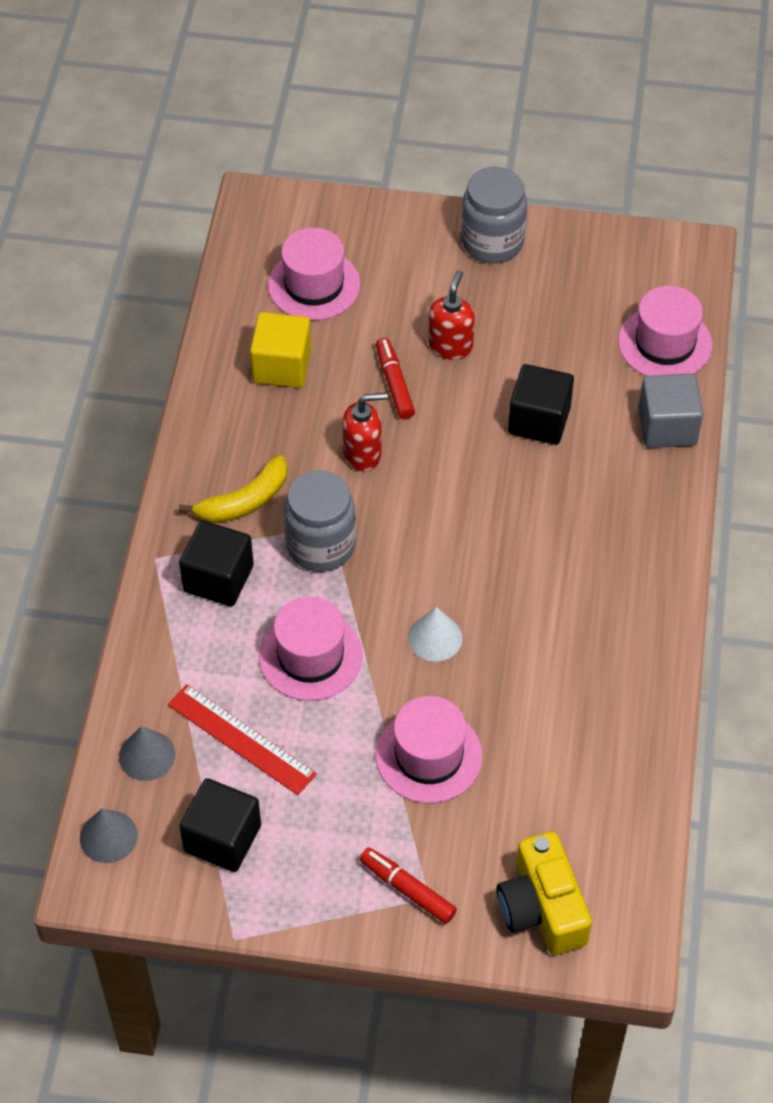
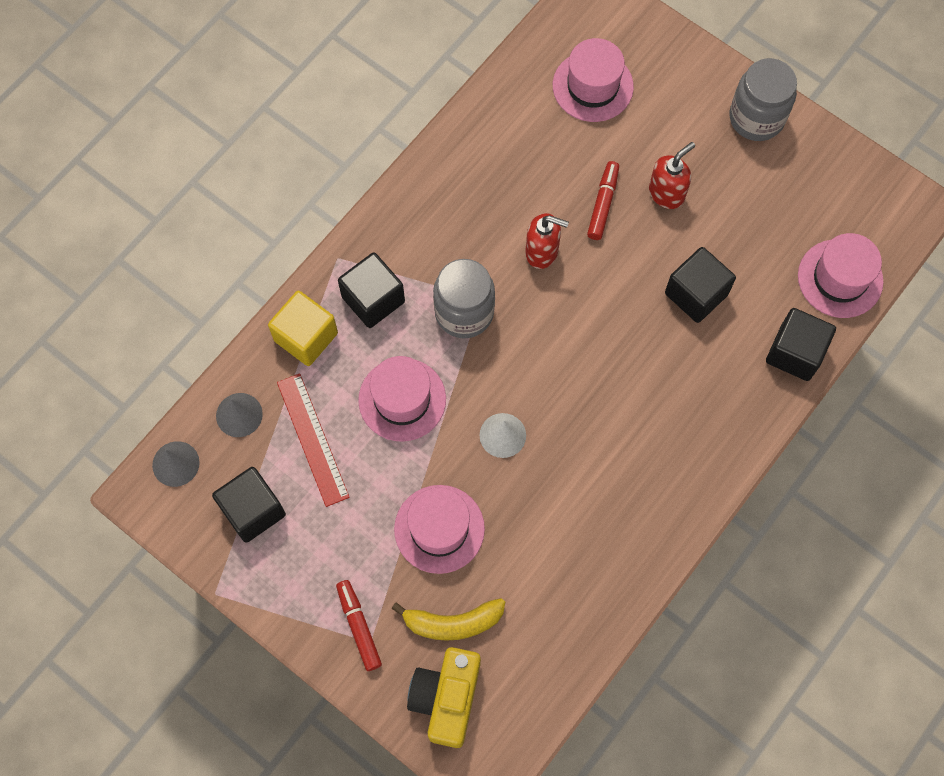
camera: 30 degrees right, 15 degrees up
(244, 501) = (429, 245): yellow banana -> yellow banana (453, 622)
(282, 366) = (526, 145): yellow cube -> yellow cube (306, 337)
(667, 427) = (795, 353): grey cube -> black cube

